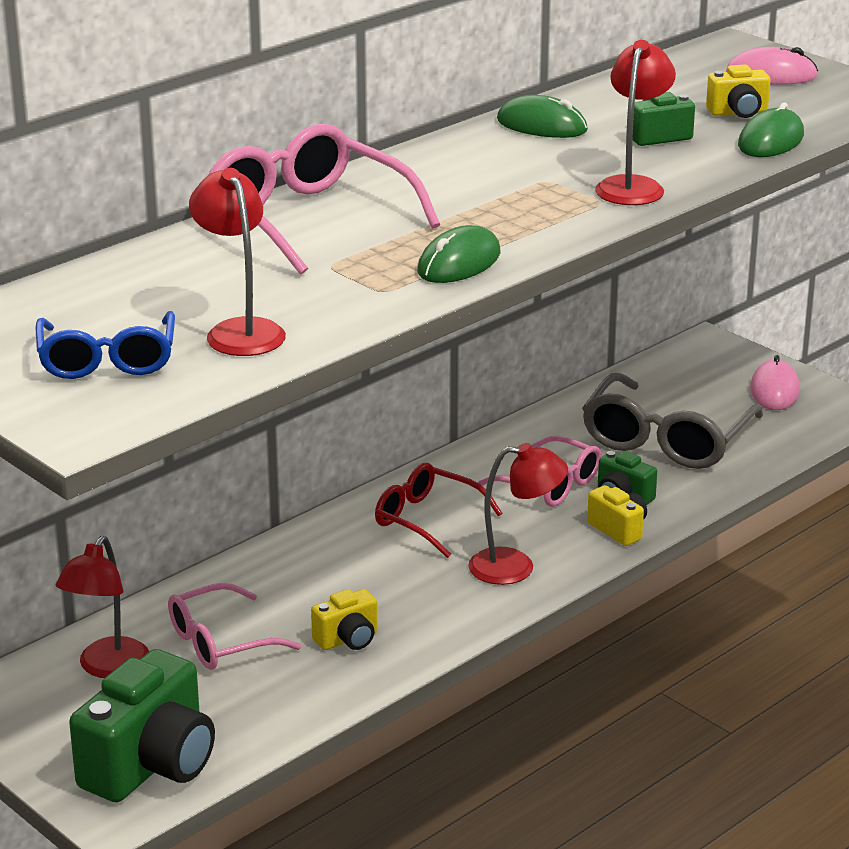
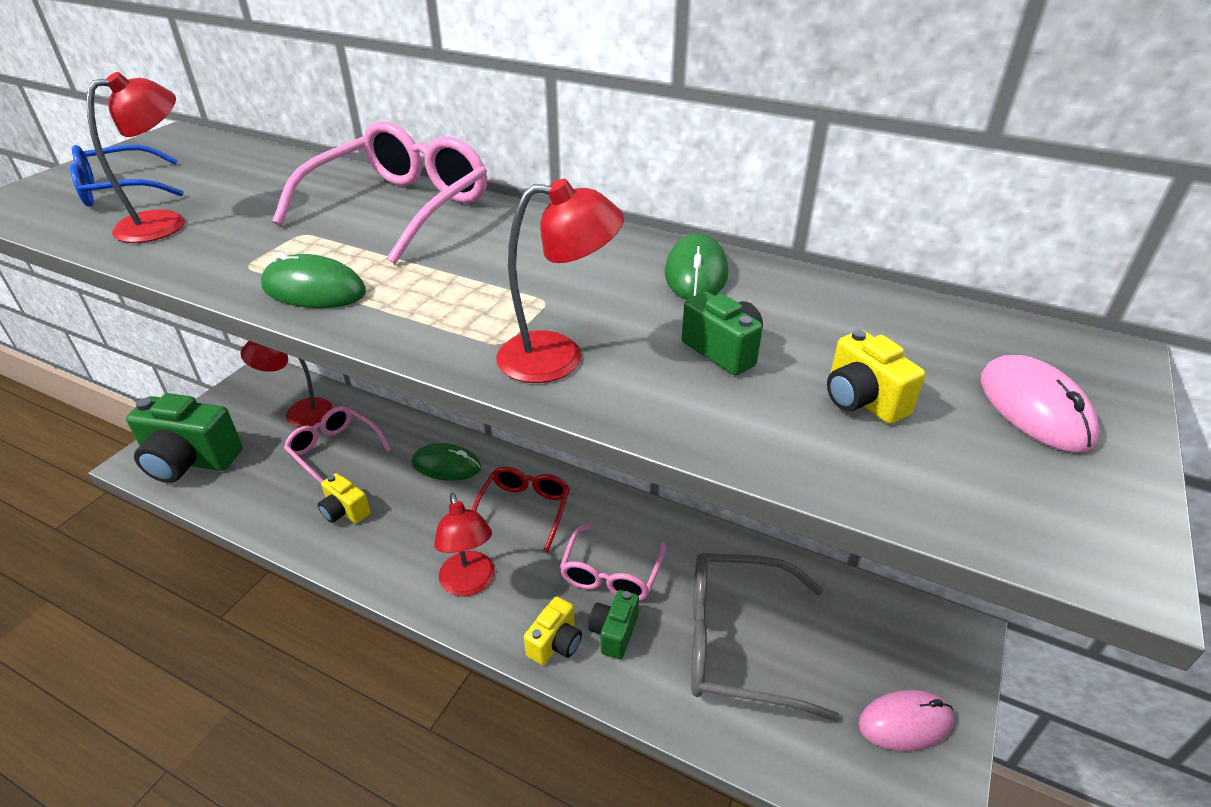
camera: 70 degrees right, 10 degrees up
(771, 141) = (786, 445): green mouse -> green mouse (446, 465)

